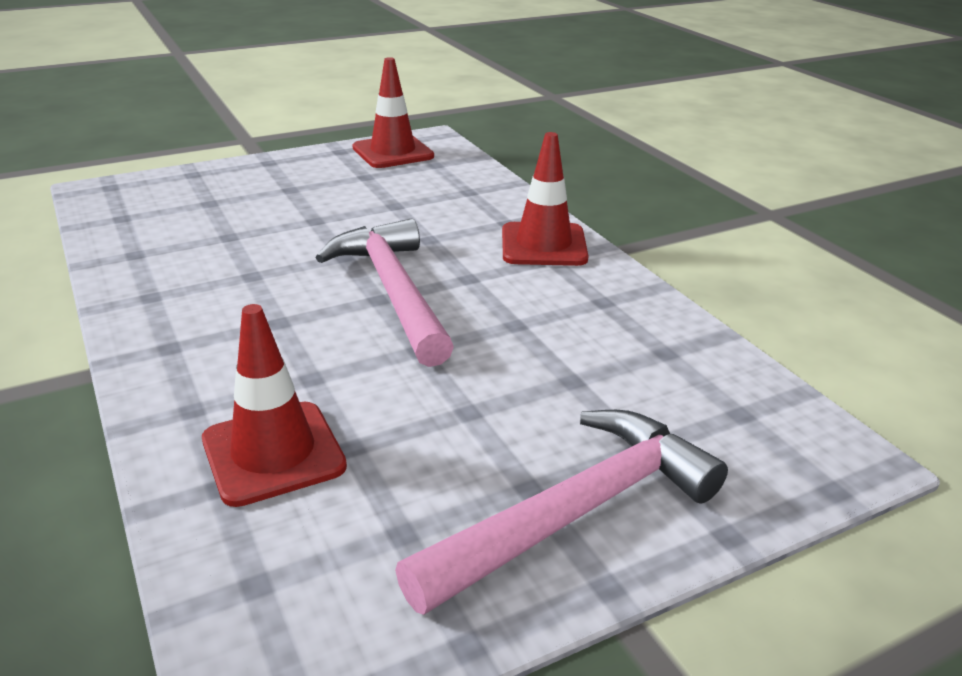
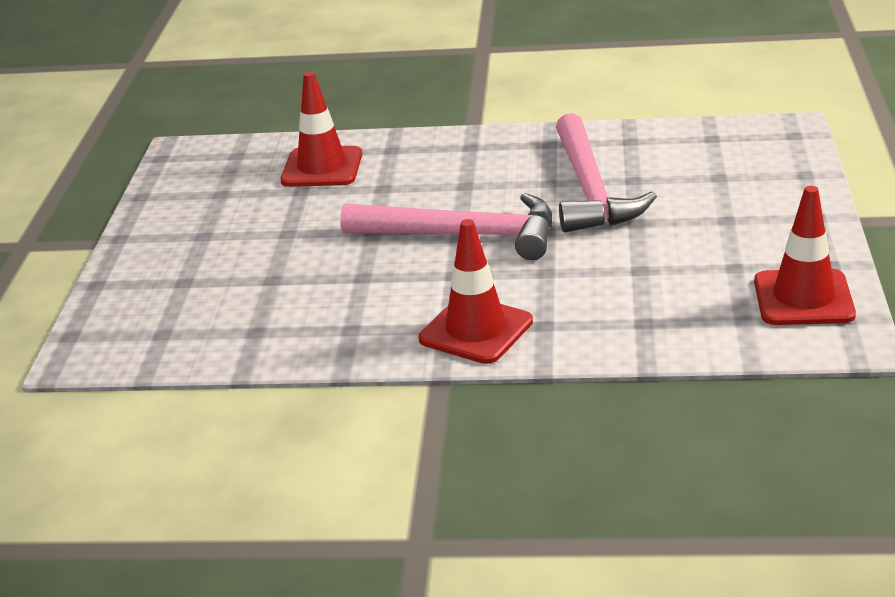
camera: 125 degrees right, 0 degrees up
(576, 512) = (169, 243): pink hammer -> pink hammer (590, 190)

